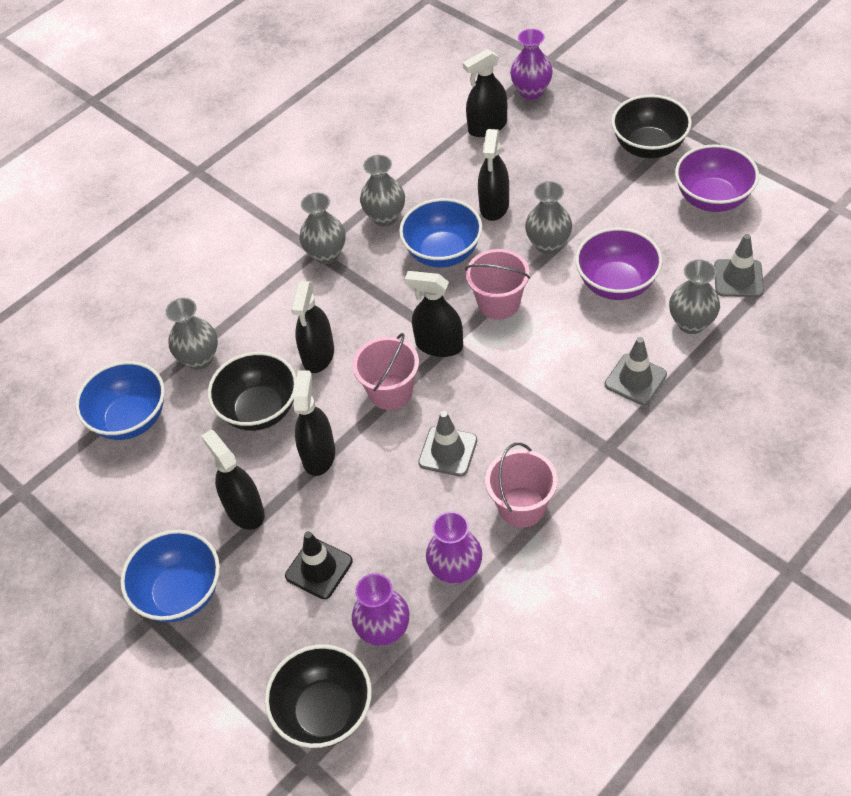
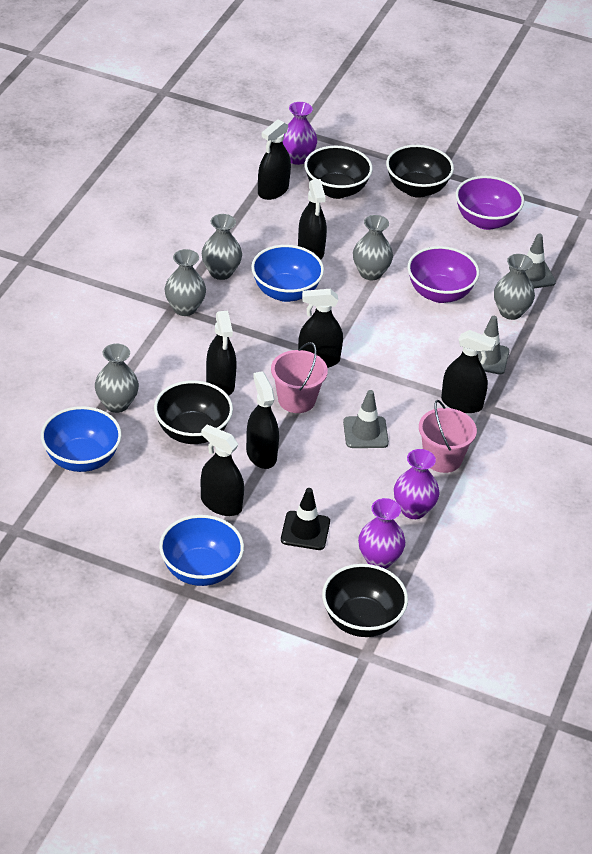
camera: 30 degrees left, 10 degrees down
(499, 303) = (352, 322): pink bucket -> none
(556, 136) = (336, 190): none -> black bowl
(578, 435) = (462, 403): none -> black spray bottle

